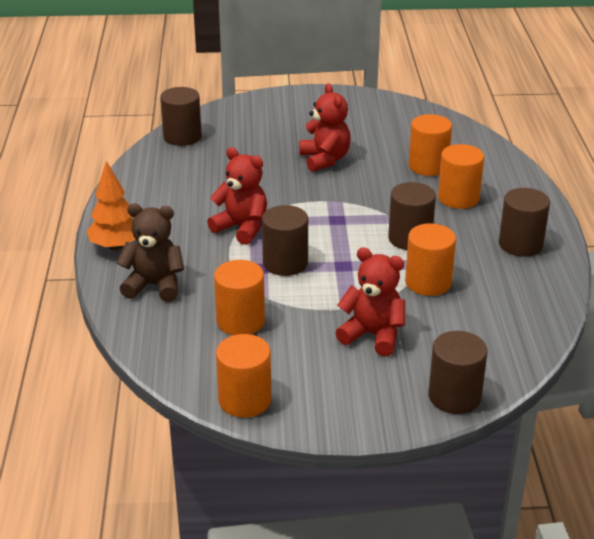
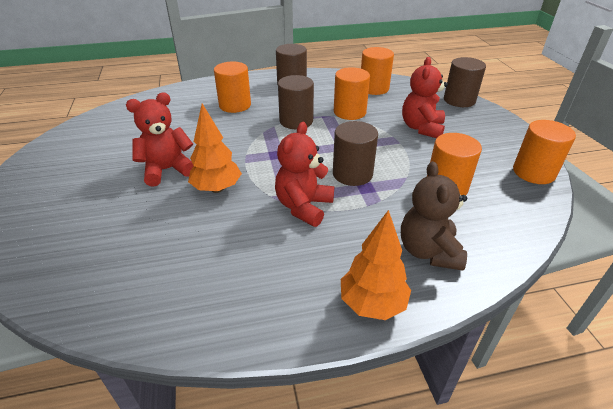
camera: 100 degrees left, 5 degrees up
(182, 137) = (84, 295): brown cylinder -> none
(286, 184) = (217, 188): none -> orange tree
(428, 166) = (185, 118): orange cylinder -> orange cylinder (374, 88)

